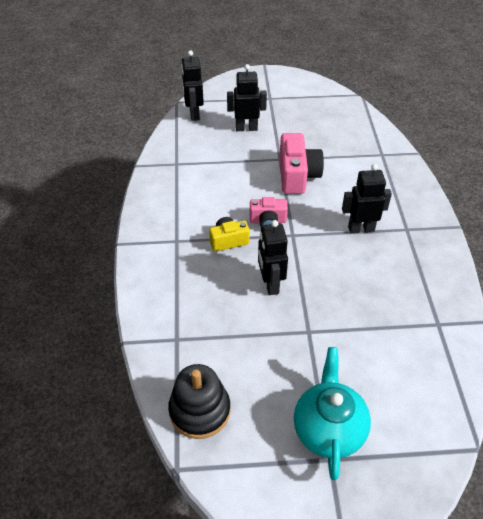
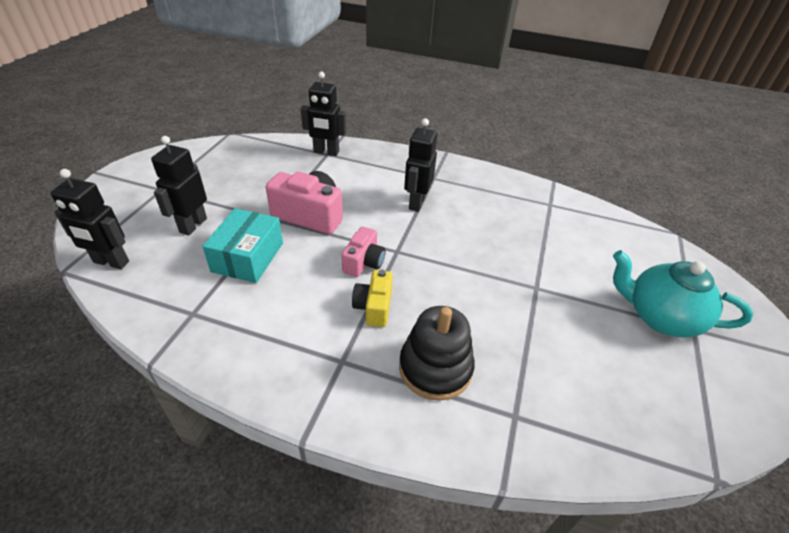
camera: 70 degrees left, 5 degrees down
(200, 410) = (631, 425): black stacking toy -> black stacking toy (435, 368)
(235, 164) = (248, 257): none -> turquoise box
(270, 284) = (460, 294): black robot -> black robot (326, 152)

